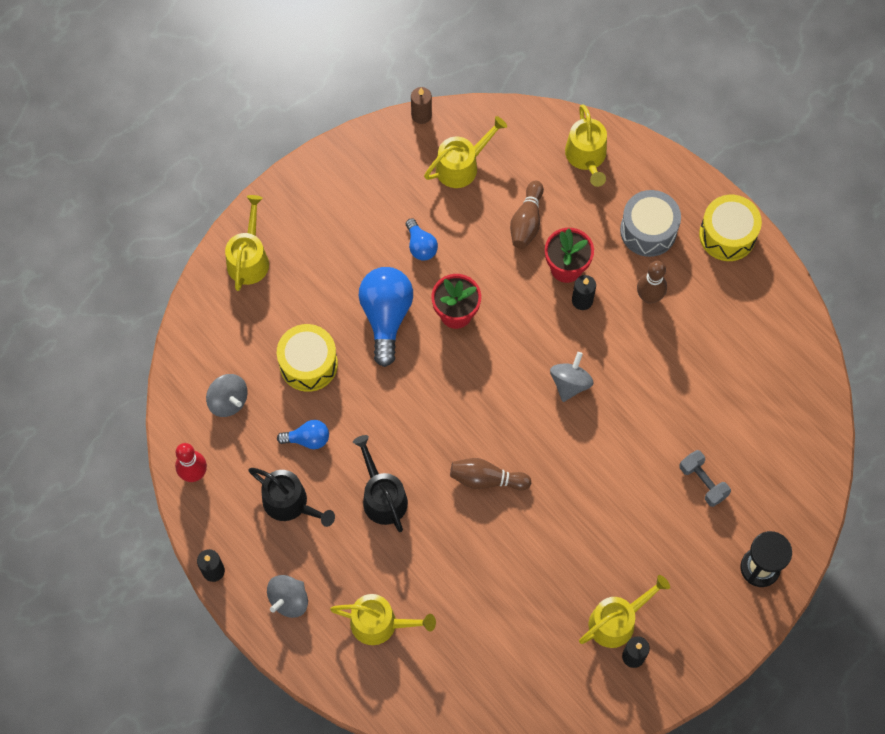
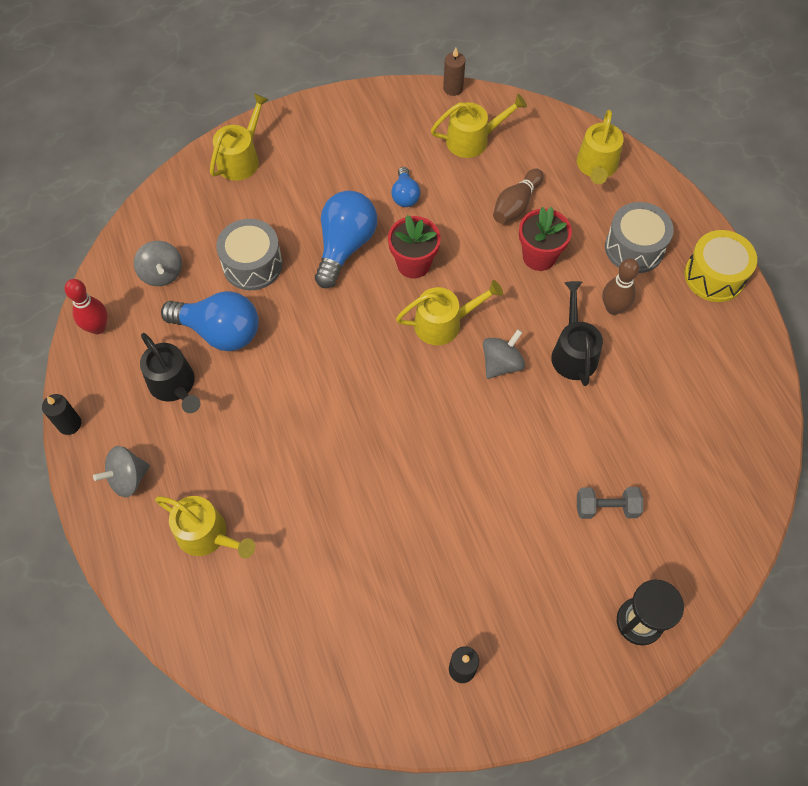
camera: 20 degrees right, 5 degrees down
(308, 364) = (252, 264): yellow drum -> grey drum
(308, 439) = (220, 331): blue light bulb -> blue light bulb, size x1.89
(382, 497) = (267, 410): black watering can -> black watering can (573, 352)
(486, 479) = (379, 428): brown bowling pin -> none
(582, 300) = (543, 291): black candle -> none
(617, 621) = (458, 623): yellow watering can -> yellow watering can (443, 323)
(703, 482) = (606, 508): grey dumbbell -> grey dumbbell turned 75 degrees counterclockwise

